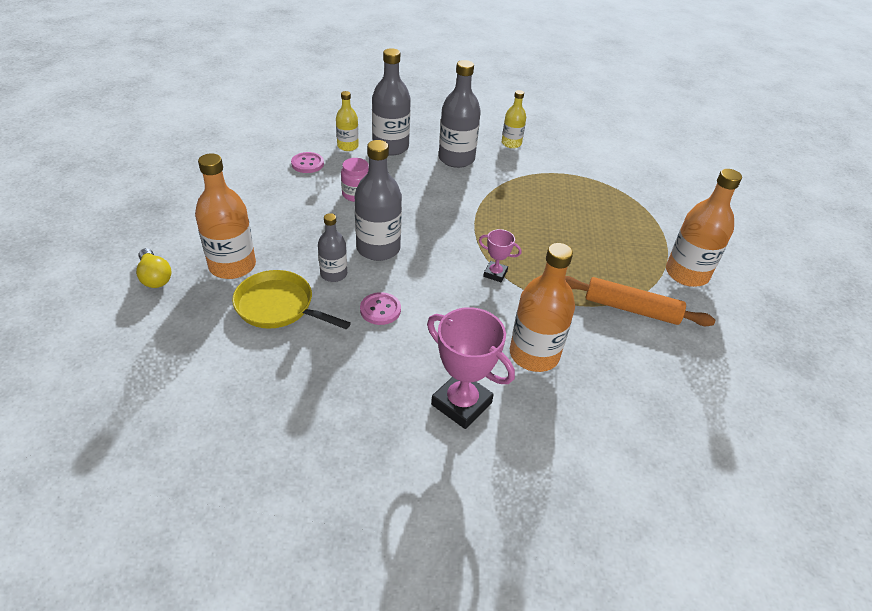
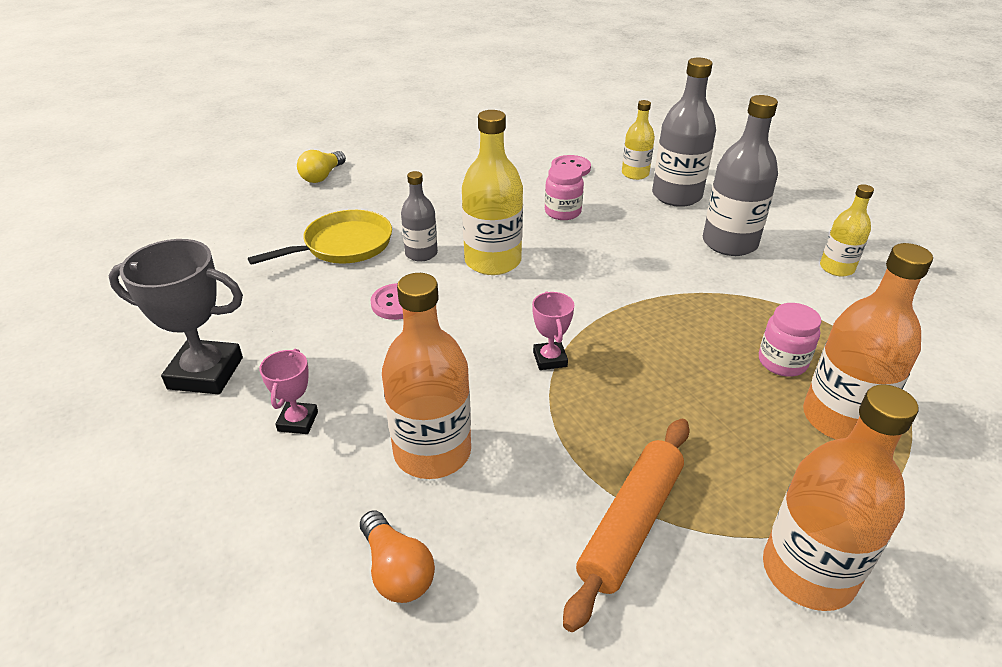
camera: 60 degrees right, 5 degrees down
(232, 266) = (374, 200): orange bottle -> orange bottle (840, 419)
(278, 306) = (343, 245): yellow pan -> yellow pan turned 60 degrees clockwise
(368, 436) = (206, 373): none -> grey trophy
(378, 248) = (493, 261): grey bottle -> yellow bottle
(461, 403) = (298, 421): pink trophy -> pink trophy, size x0.53
(563, 202) = (782, 362): none -> pink jar
(609, 405) = (396, 571): none -> orange light bulb
(631, 309) = (630, 524): orange rolling pin -> orange rolling pin turned 45 degrees clockwise

